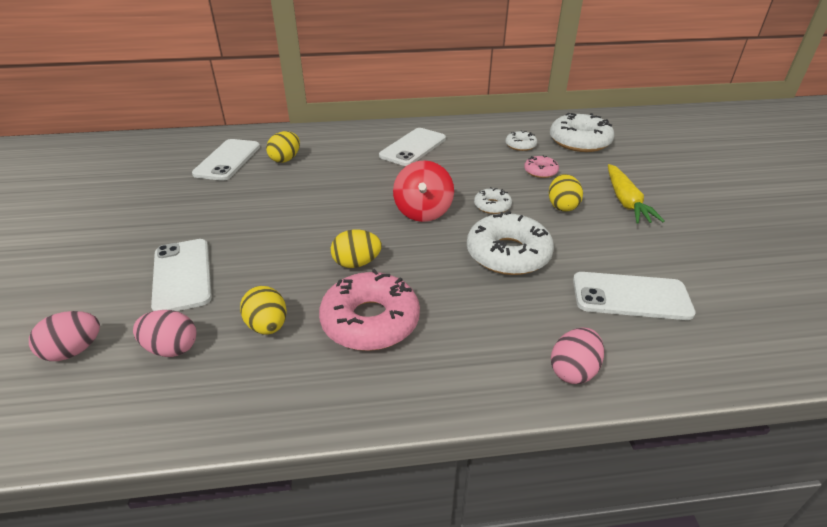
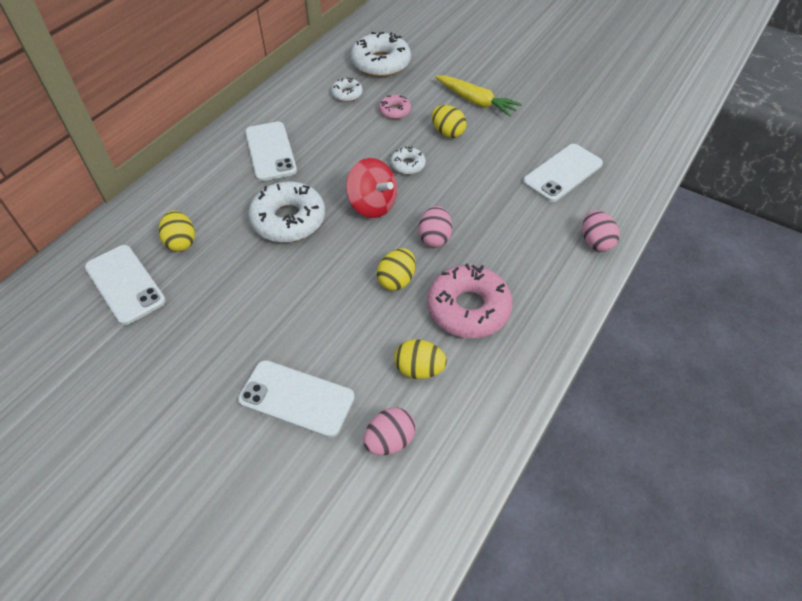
camera: 50 degrees left, 15 degrees up
(74, 351) = (330, 511): pink egg -> pink egg (434, 238)
(508, 254) = (469, 195): white donut -> white donut (288, 220)

